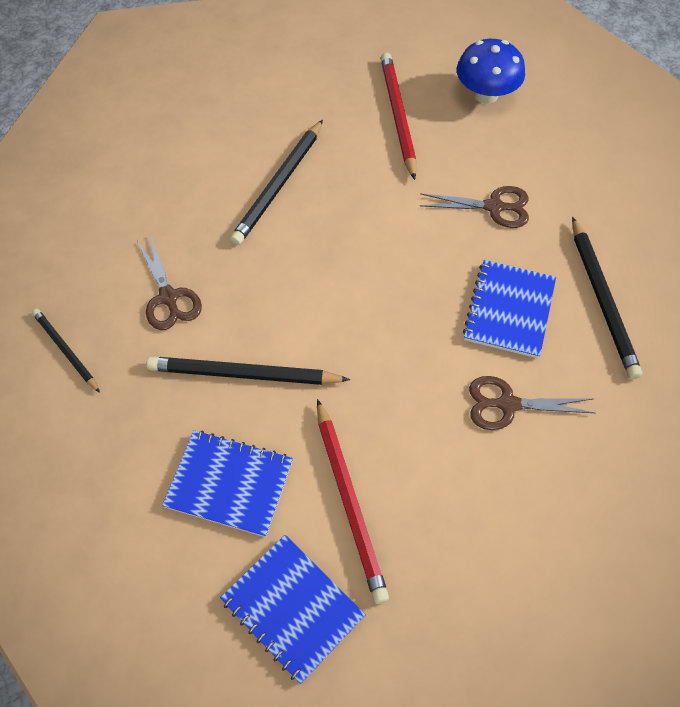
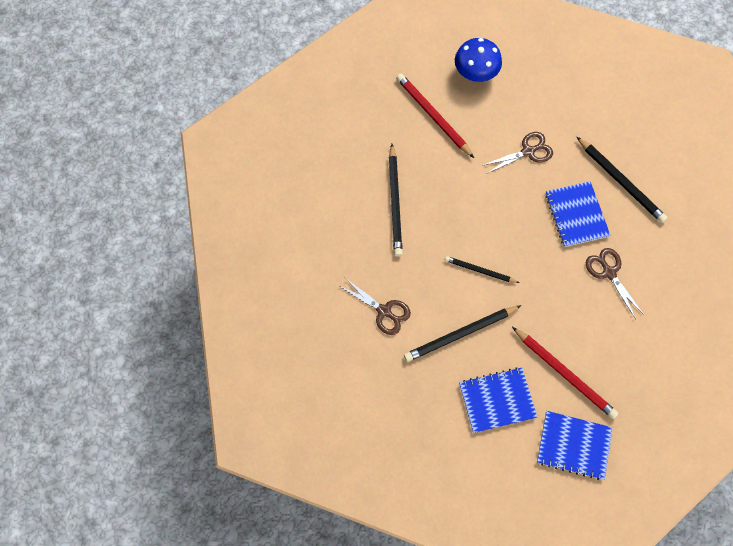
camera: 30 degrees left, 10 degrees up
(65, 351) = (350, 377): black pencil -> black pencil (479, 271)
(507, 404) = (609, 272): brown scissors -> brown scissors turned 90 degrees clockwise

